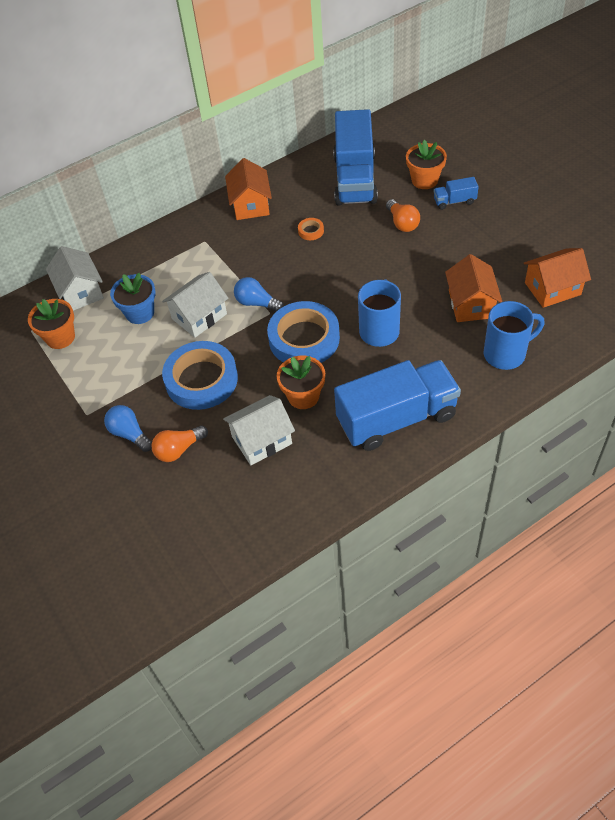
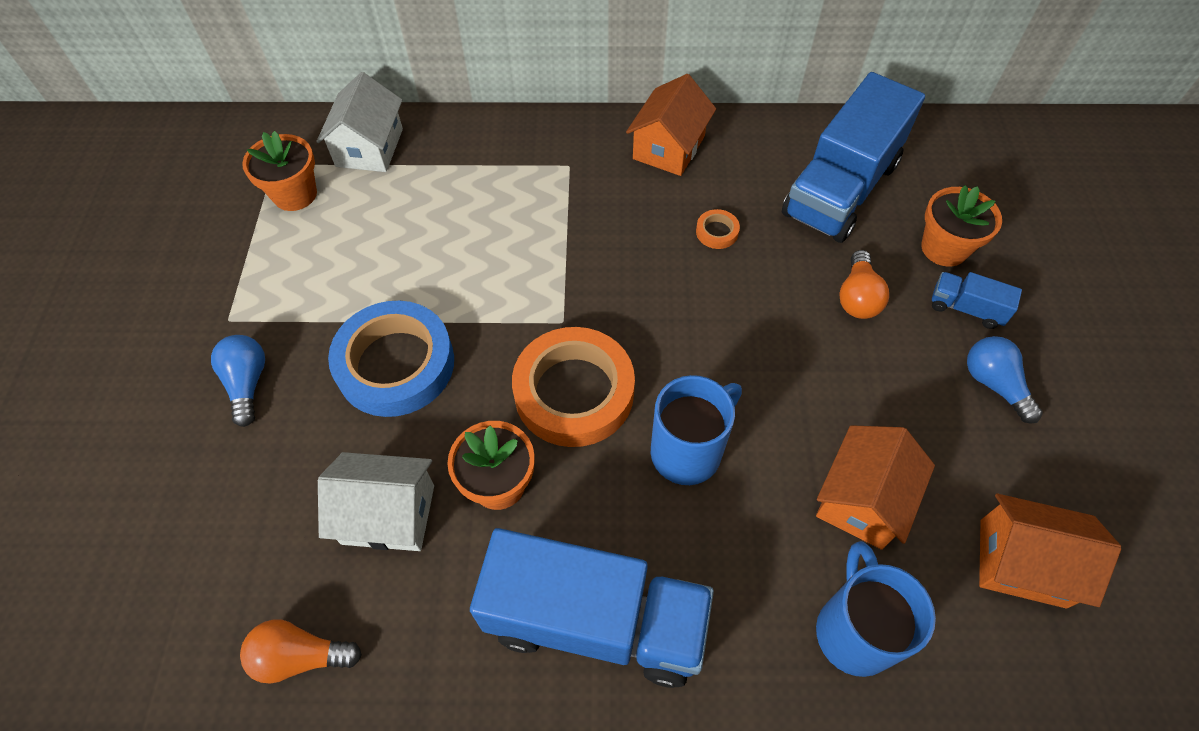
camera: 30 degrees right, 5 degrees up
(140, 313) = (408, 218): blue flower pot -> none
(179, 449) = (280, 450): orange light bulb -> orange light bulb (301, 656)
(199, 316) = (472, 269): white house -> none
(257, 303) = (558, 296): blue light bulb -> blue light bulb (994, 384)
(304, 339) = (574, 392): blue tape -> orange tape
(506, 354) = (854, 630): blue mug -> blue mug turned 105 degrees counterclockwise

